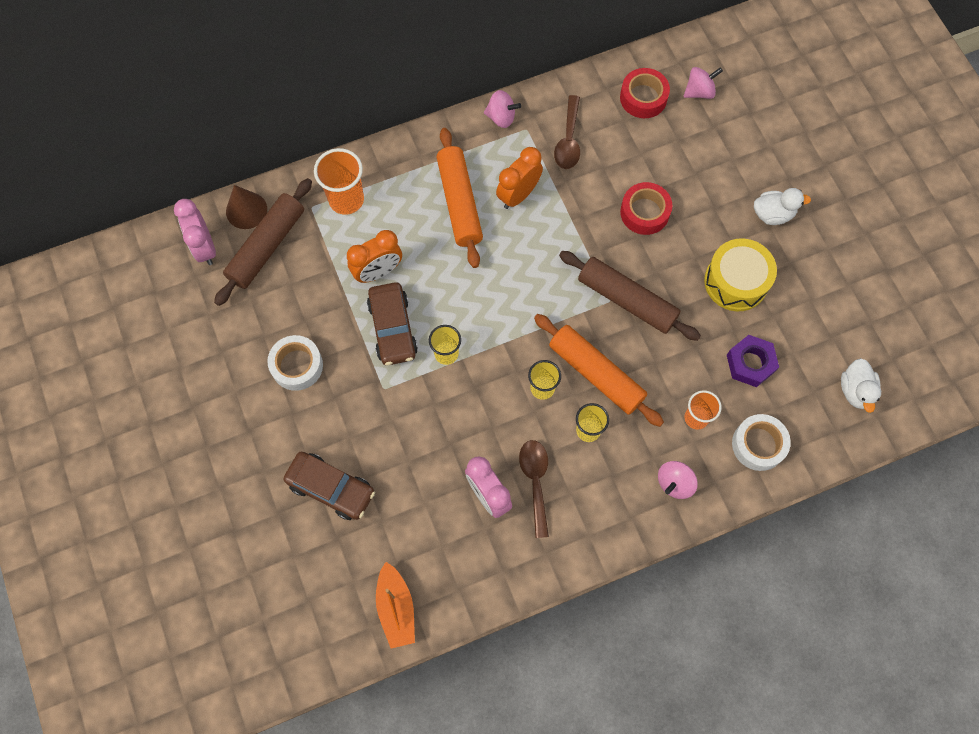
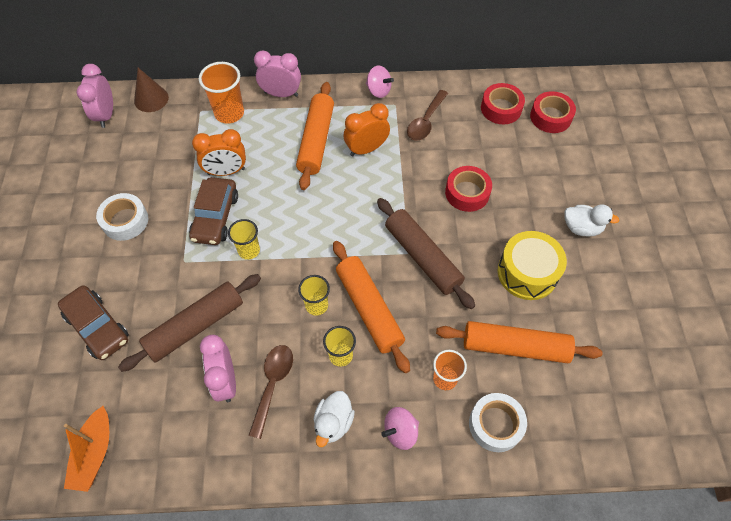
camera: 20 degrees right, 10 degrees down
(266, 246) = (151, 128): brown rolling pin -> brown rolling pin (195, 326)
(393, 156) = (281, 94): none -> pink clock
(699, 92) = (550, 117): pink spinning top -> red tape
(750, 363) = (515, 347): purple nut -> orange rolling pin
(855, 391) = (610, 407): white duck -> white duck (333, 423)

